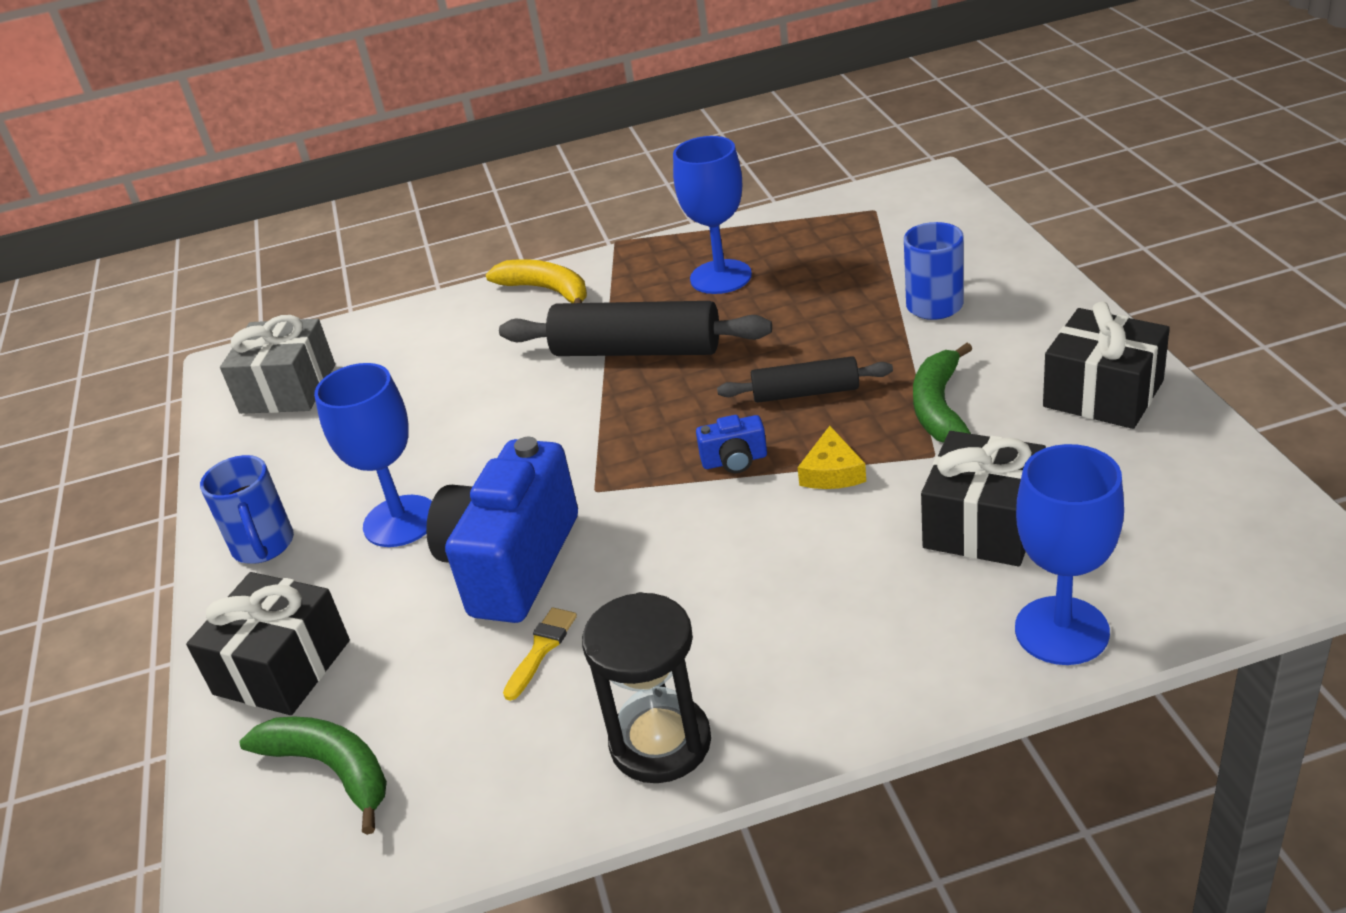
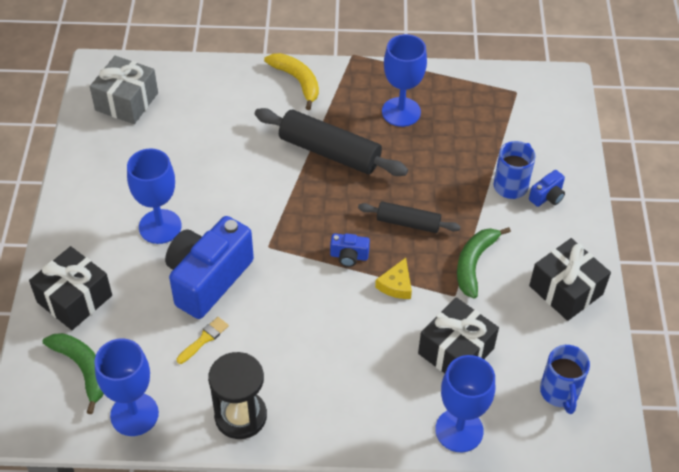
camera: 10 degrees right, 15 degrees up
(264, 546) = (85, 215): blue mug -> blue mug (559, 393)
(457, 808) = (134, 414): none -> blue goblet
(996, 300) = (547, 197): none -> blue camera

